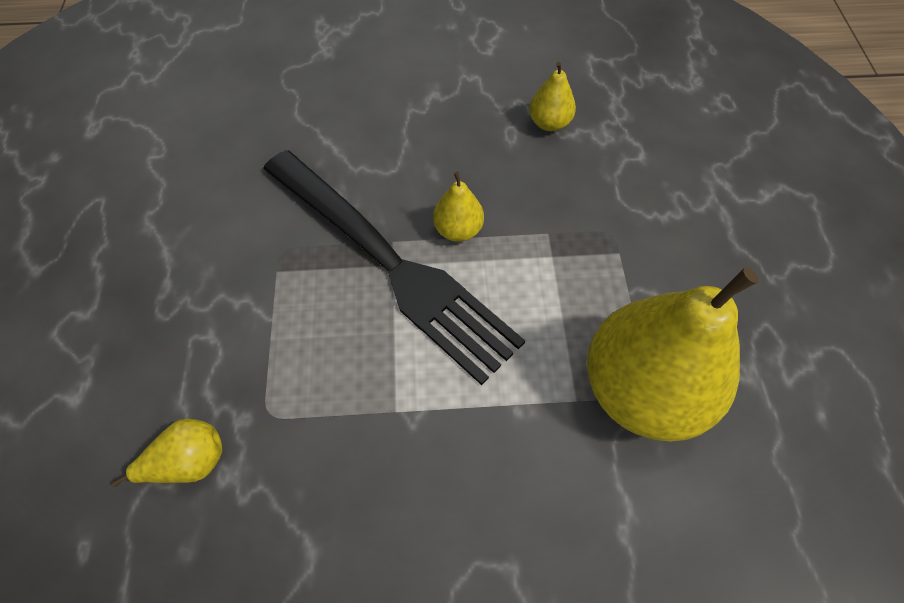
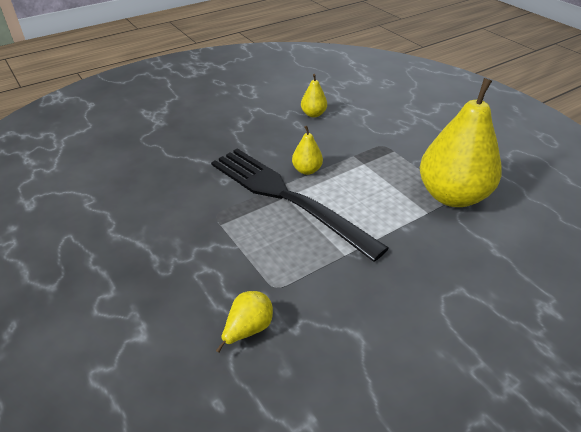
camera: 30 degrees left, 20 degrees down
(392, 265) = (285, 197): black fork -> black fork turned 150 degrees counterclockwise

